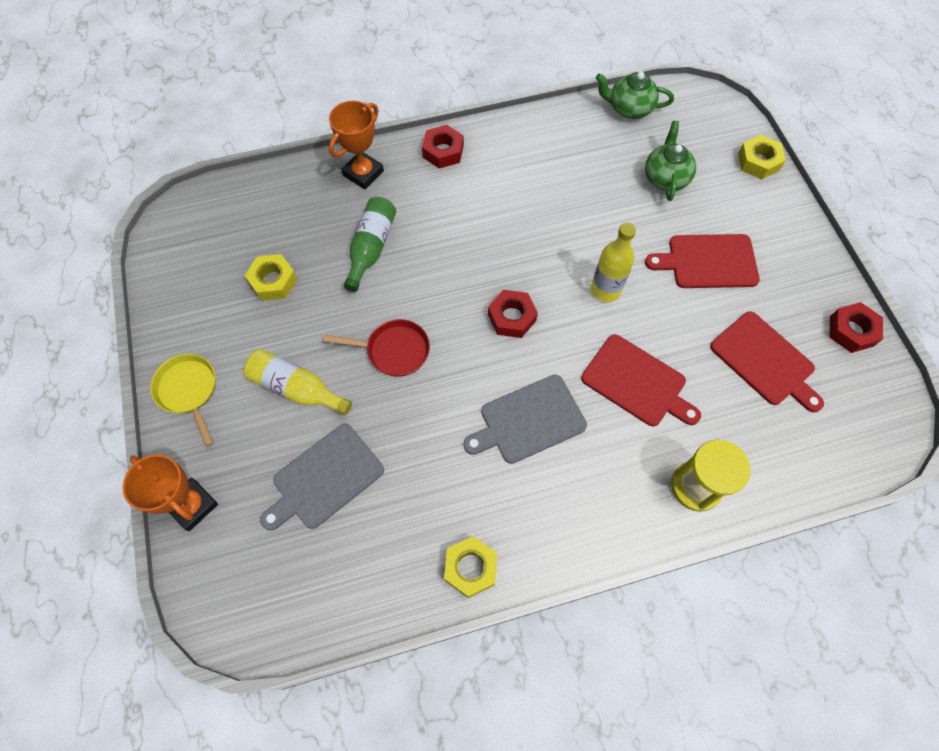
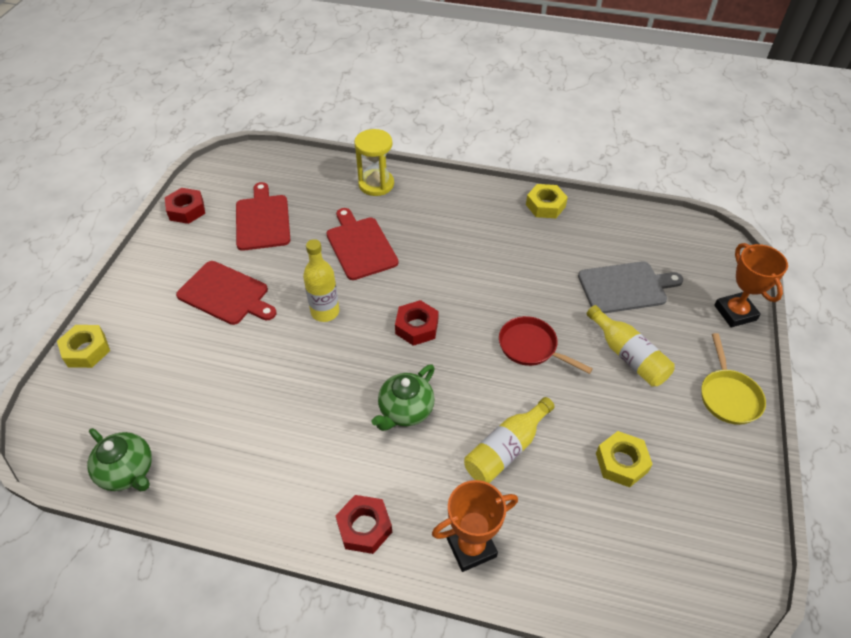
camera: 150 degrees left, 15 degrees down
(371, 248) = (506, 449): green bottle -> yellow bottle
(528, 420) = (455, 258): grey cutting board -> none
(665, 178) = (179, 377): green teapot -> green teapot (405, 410)

